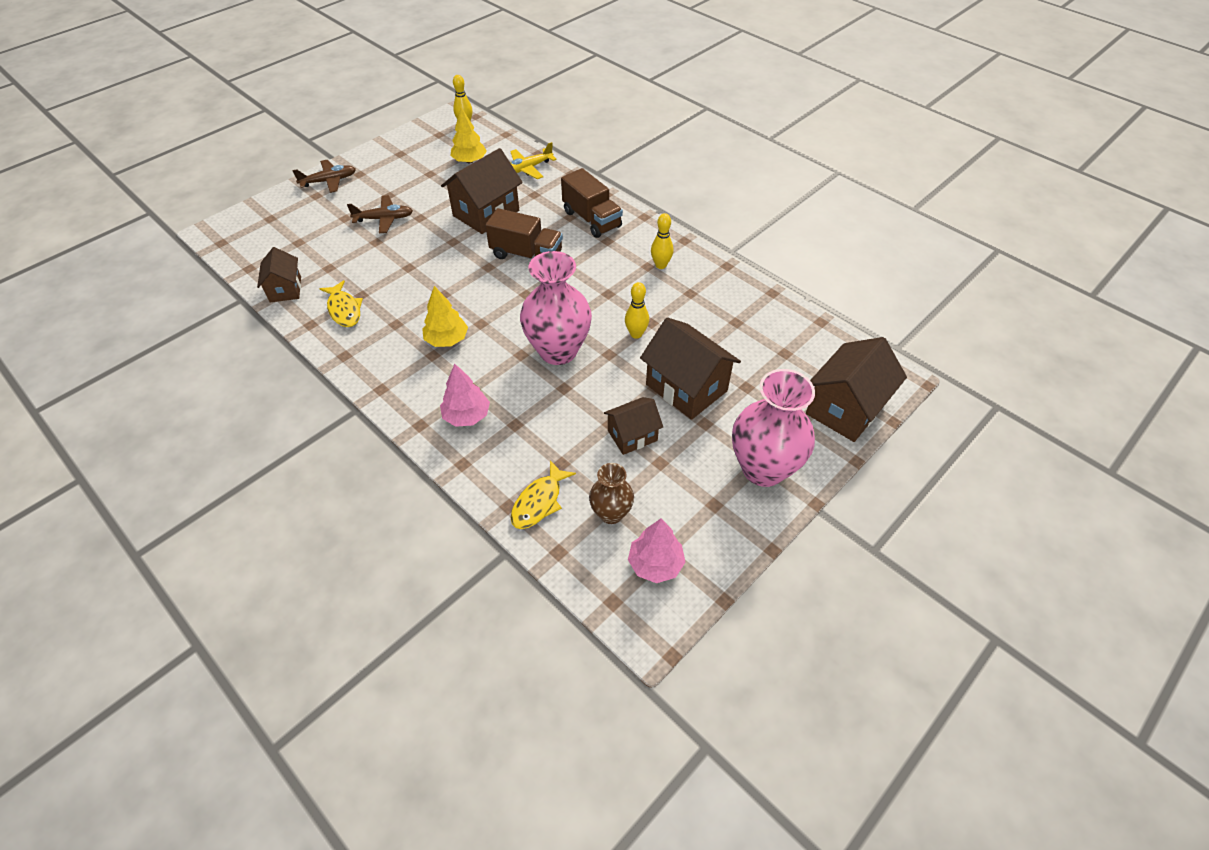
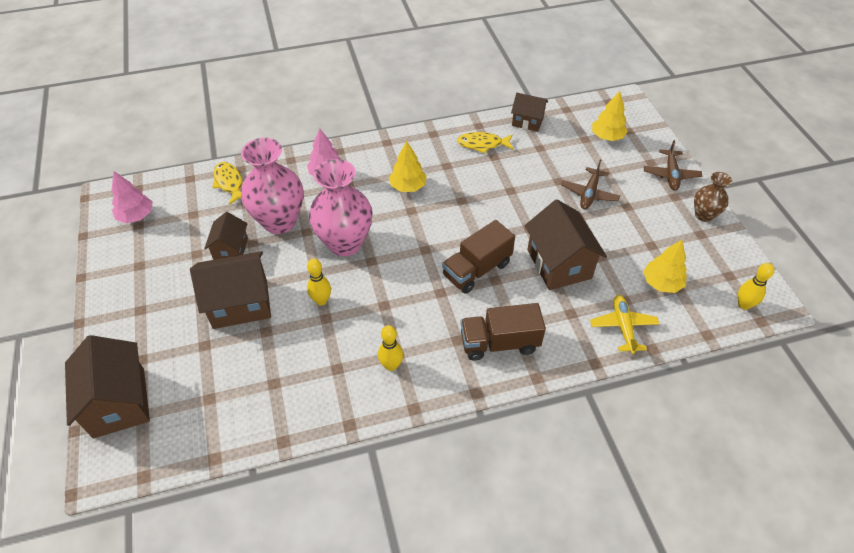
camera: 120 degrees right, 0 degrees up
(287, 229) = (607, 137): none -> yellow tree
(611, 513) = (188, 211): brown vase -> brown vase (704, 215)
(763, 468) = (132, 309): pink vase -> pink vase (279, 221)

